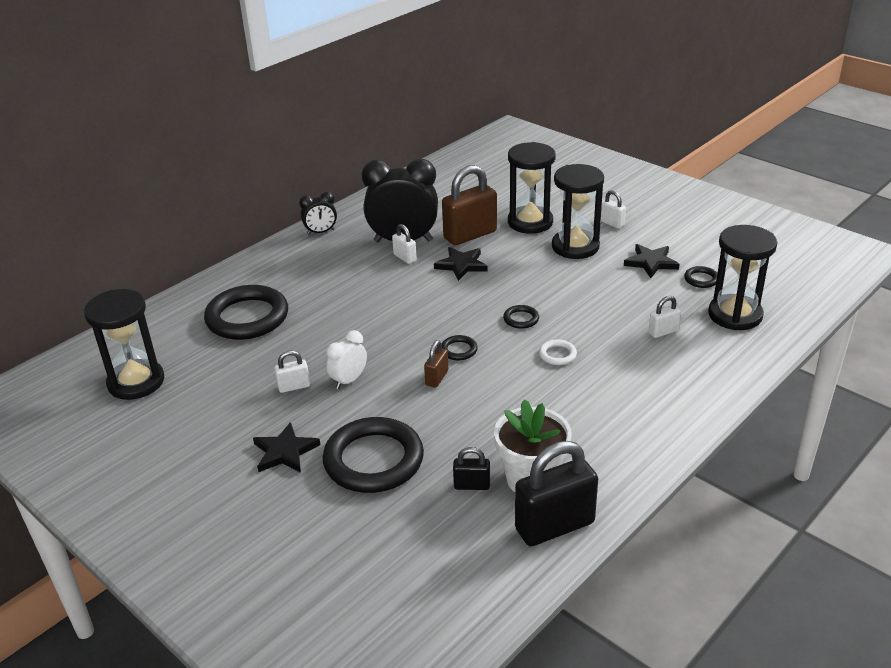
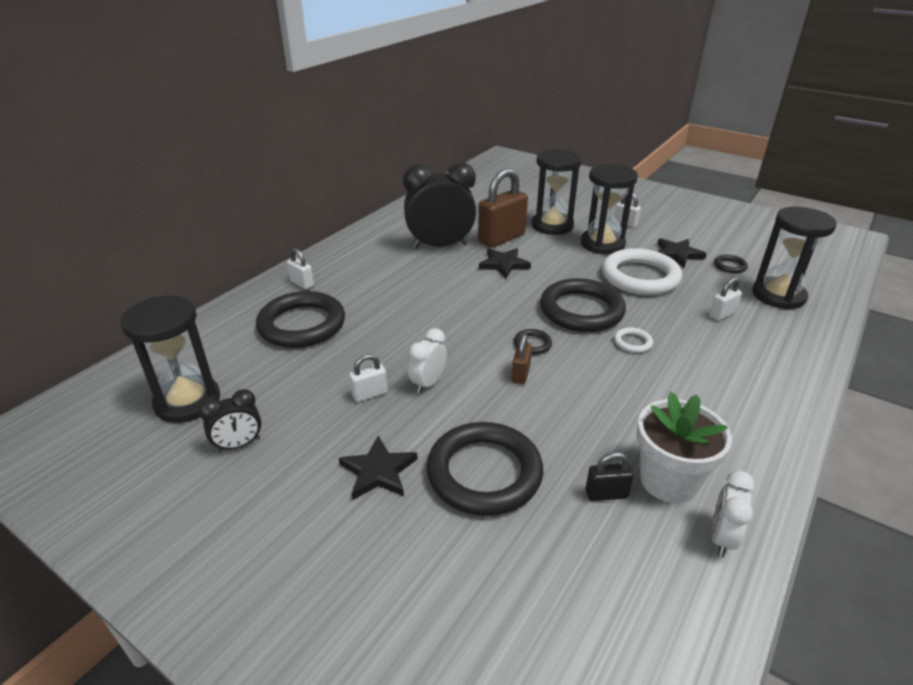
camera: 10 degrees left, 0 degrees up
(321, 232) = (358, 242): black clock -> black clock (239, 445)
(405, 258) = (447, 260): white padlock -> white padlock (302, 283)
(521, 319) = (581, 310): black ring -> black ring, size x2.37
(554, 526) = (721, 537): black padlock -> white clock
(598, 286) = (640, 277): none -> white ring

